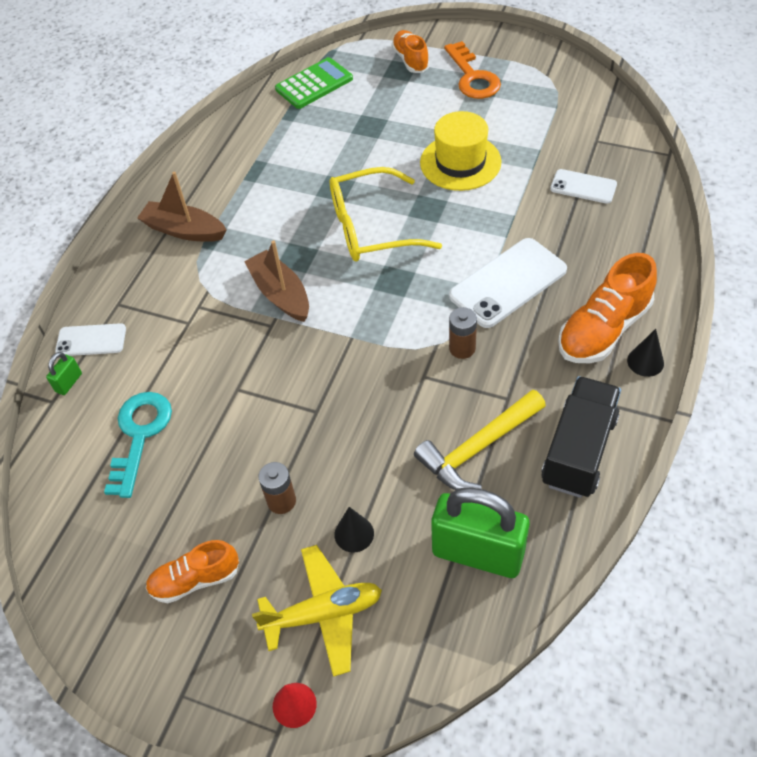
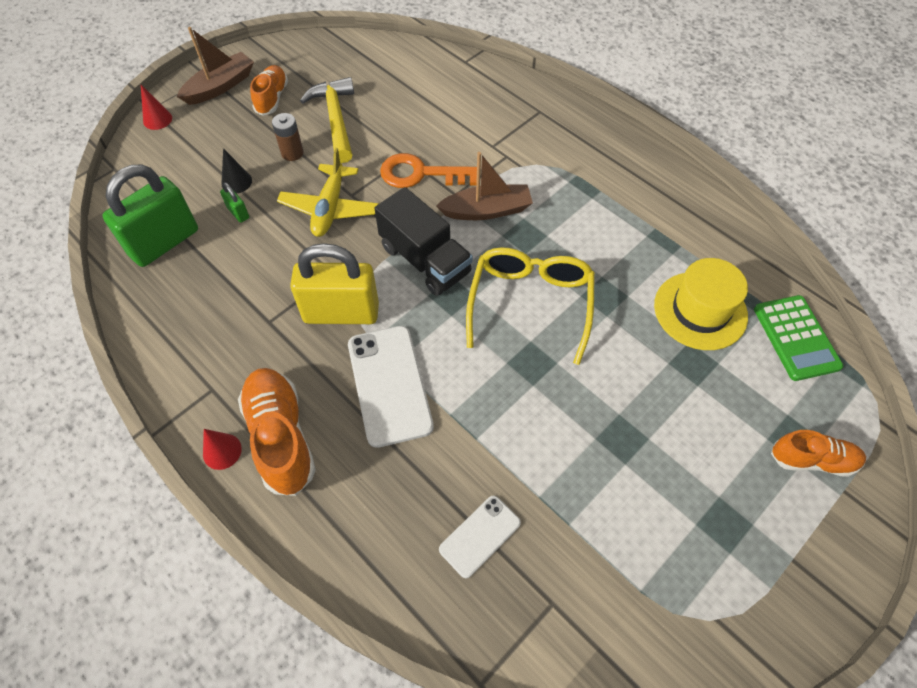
camera: 110 degrees right, 5 degrees up
(69, 383) = (476, 72): green padlock -> green padlock (238, 213)
(91, 340) = (510, 90): white phone -> none
(139, 435) = (403, 97): turquoise key -> none
(184, 230) = (604, 169): brown boat -> brown boat (220, 86)
(323, 614) = (197, 149): yellow plane -> yellow plane (330, 208)
(460, 162) = (587, 425): yellow hat -> yellow hat (700, 310)
(462, 348) = (341, 313): brown battery -> yellow padlock
(472, 77) = (748, 518): orange key -> orange key (421, 174)
(478, 448) = (241, 280): yellow hammer -> yellow hammer (335, 119)
(579, 450) = (184, 346): black truck -> black truck (425, 260)
(645, 361) = (222, 451): black cone -> red cone

